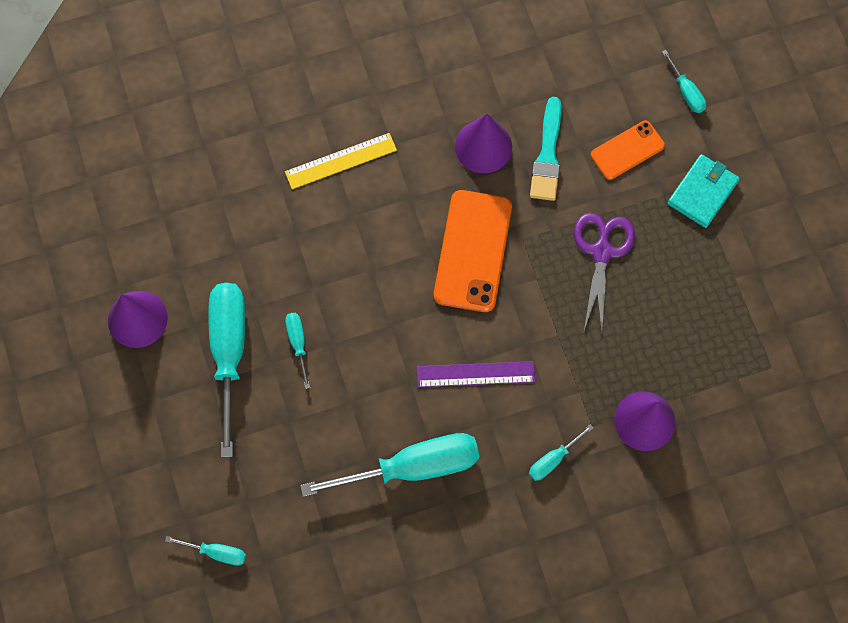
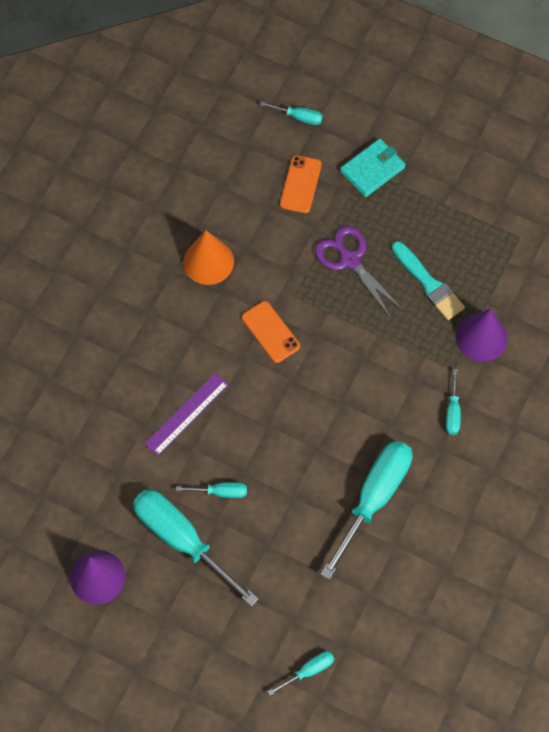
camera: 45 degrees left, 5 degrees down
(298, 343) = (221, 492): turquoise screwdriver -> turquoise screwdriver turned 150 degrees clockwise
(341, 161) = (126, 353): yellow ruler -> none
(473, 251) = (270, 332): orange phone -> orange phone, size x0.59
(475, 374) = (352, 405): purple ruler -> purple ruler (186, 413)
(483, 146) = (208, 261): purple cone -> orange cone
(547, 154) = (254, 231): turquoise brush -> turquoise brush (428, 283)
(702, 192) = (372, 169): turquoise wallet -> turquoise wallet turned 60 degrees clockwise

